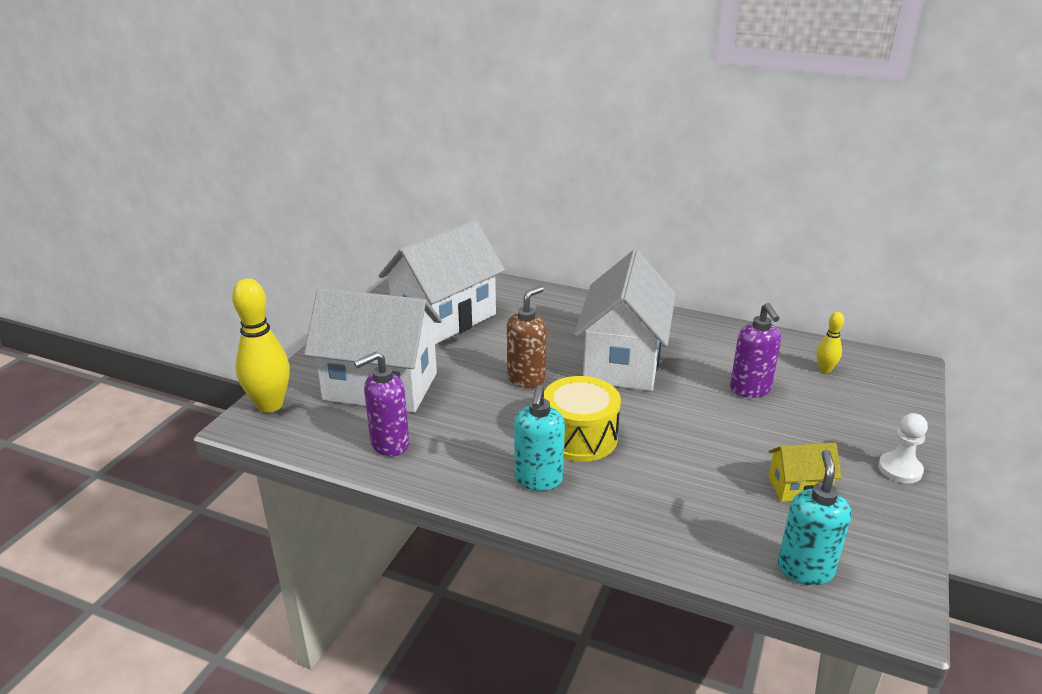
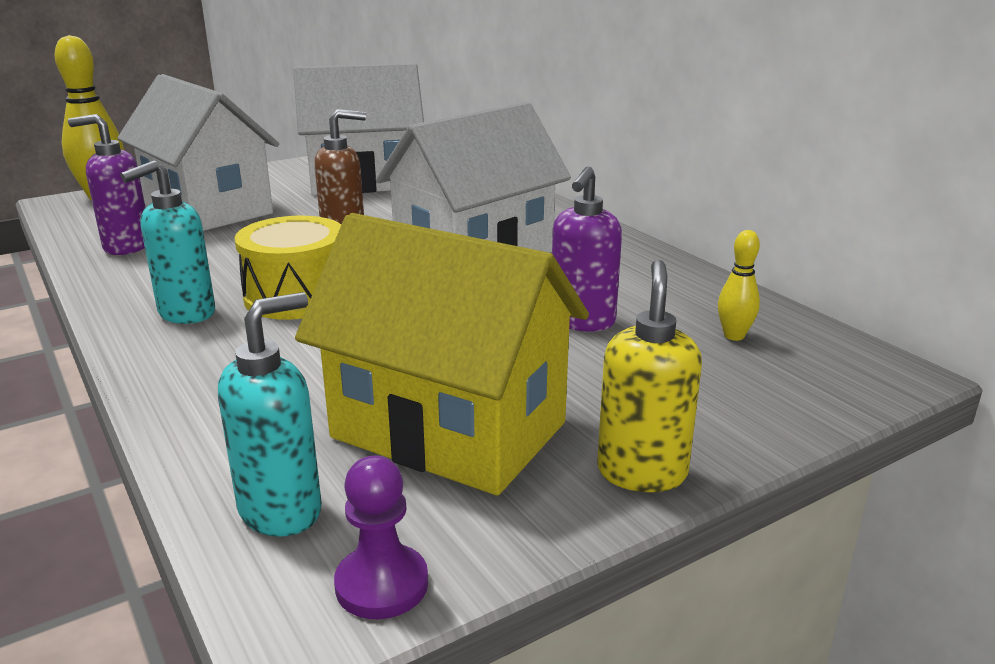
camera: 35 degrees right, 5 degrees down
(798, 487) = (448, 430): yellow house -> yellow house, size x2.27
(897, 578) = (382, 584): none -> purple pawn
(900, 469) = (642, 472): white pawn -> yellow soap dispenser

